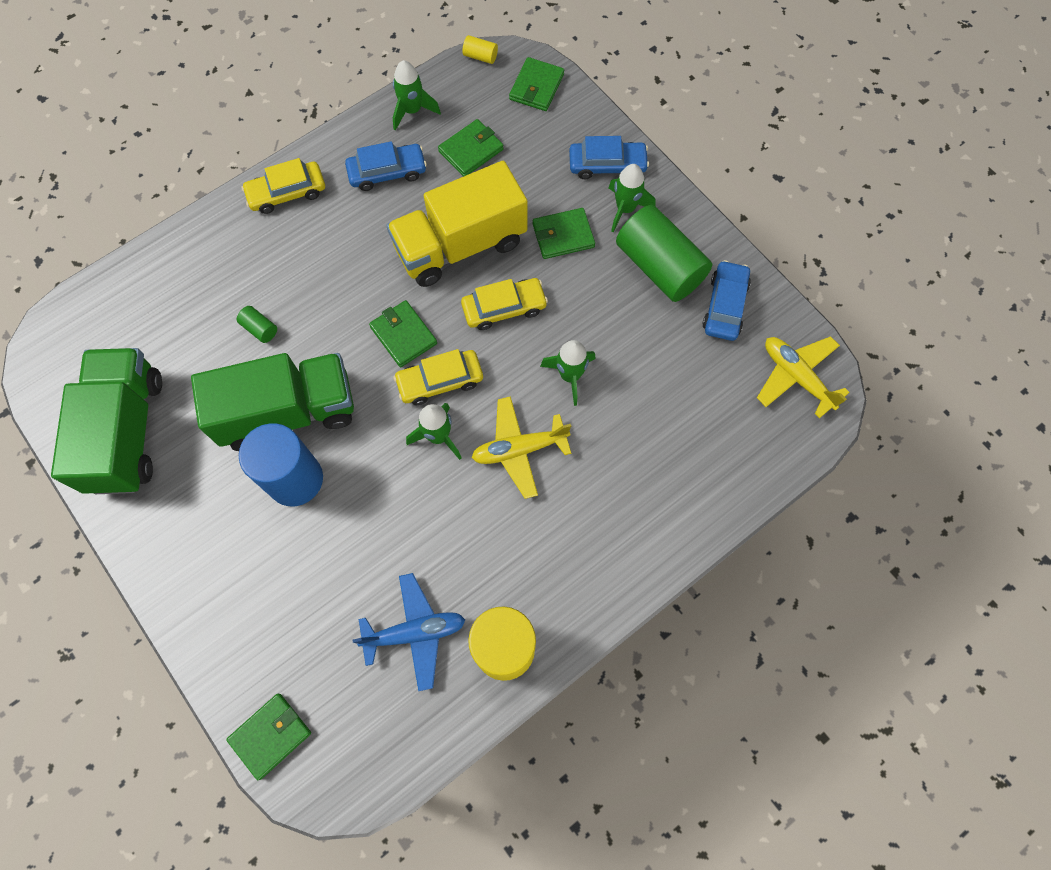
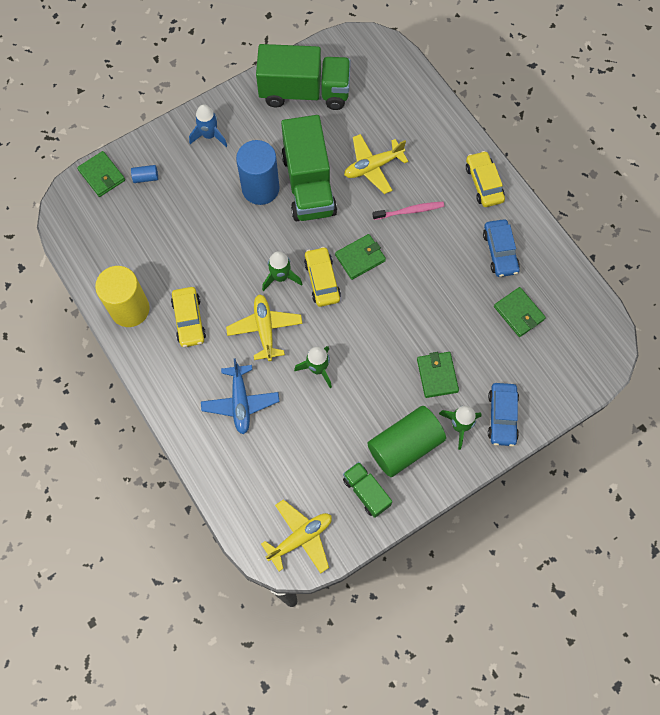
camera: 95 degrees right, 0 degrees up
(199, 567) = (209, 135): none -> blue rocket
(260, 329) = (373, 167): green cylinder -> yellow plane
(275, 660) = (146, 177): none -> blue cylinder
(330, 278) = (410, 211): none -> pink toothbrush
(412, 111) = (557, 272): green rocket -> none
(415, 632) = (149, 256): blue plane -> blue plane (240, 402)
(460, 245) = (432, 300): yellow truck -> none
(480, 56) = (612, 326): yellow cylinder -> none
(504, 308) = (377, 327): yellow car -> yellow car (189, 320)
(536, 87) = (581, 368): green wallet -> none
(725, 306) = (366, 492): blue car -> green truck

